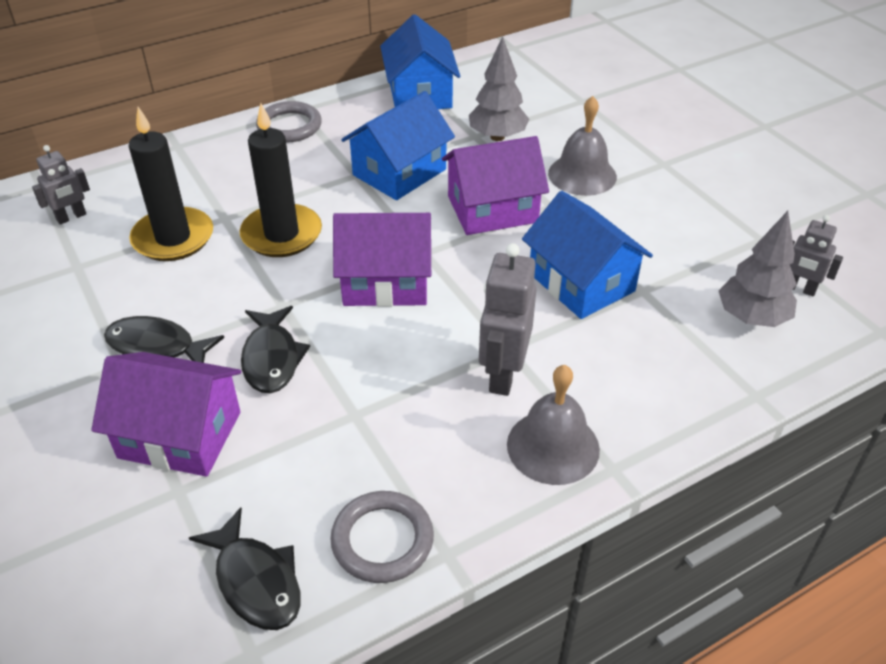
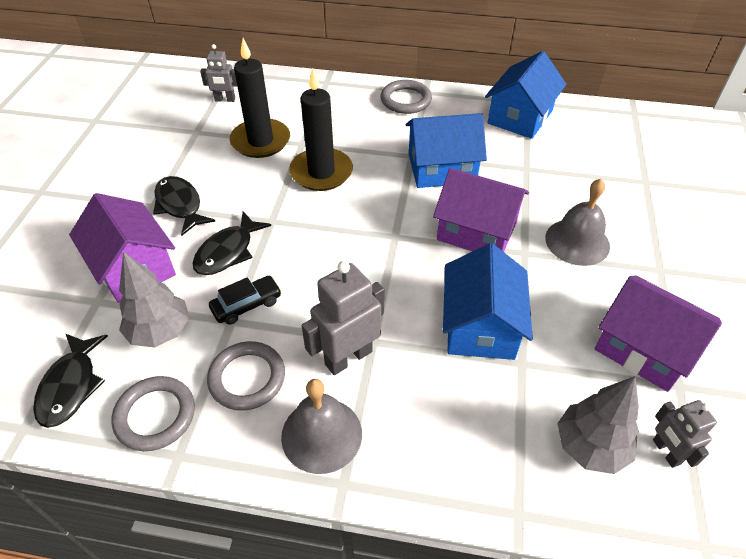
camera: 40 degrees right, 5 degrees up
(353, 392) = (247, 305): none -> black car
(385, 281) = (347, 241): purple house -> purple house (644, 348)
(432, 450) = (247, 378): none -> grey ring
(497, 137) = (542, 177): grey tree -> grey tree (160, 332)

